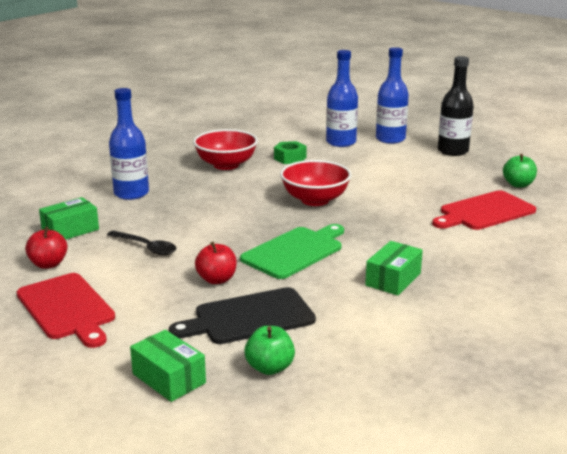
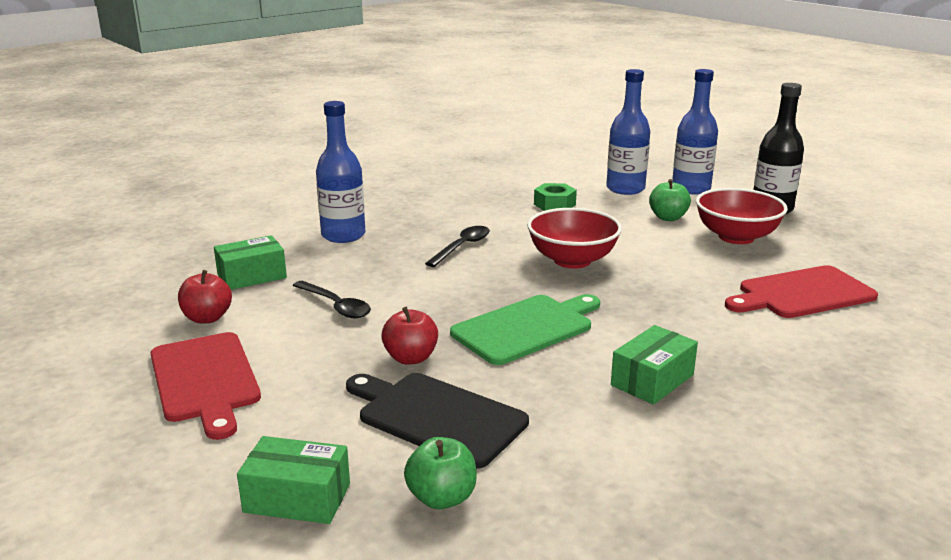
camera: 10 degrees right, 0 degrees up
(169, 378) = (297, 498): green box -> green box turned 45 degrees counterclockwise
(226, 165) = (471, 208): red bowl -> red bowl (736, 237)
(228, 196) = (462, 247): none -> black spoon
(249, 317) = (437, 417): black cutting board -> black cutting board turned 45 degrees clockwise
(518, 184) = (856, 259): green apple -> green apple (668, 218)

